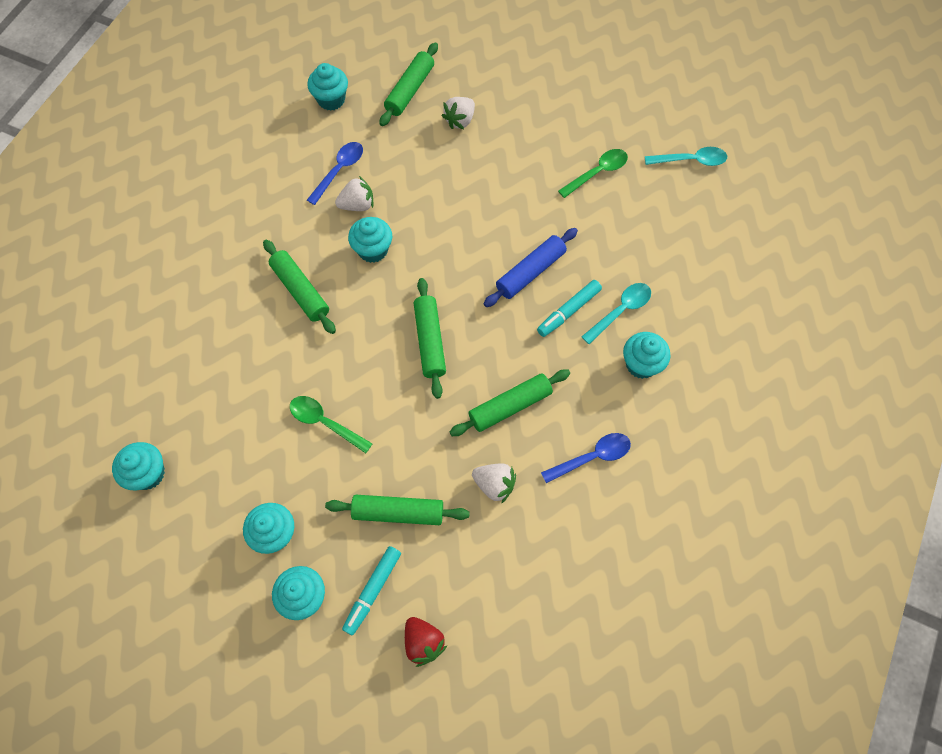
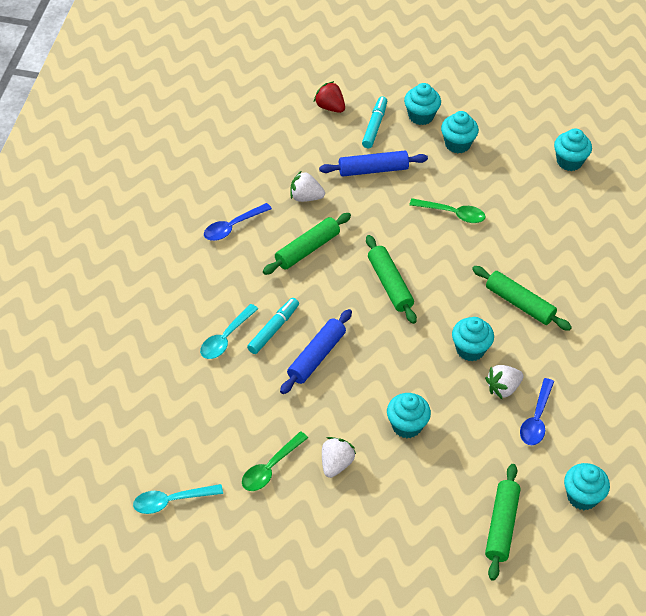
camera: 165 degrees right, 15 degrees down
(398, 512) = (373, 170): green rolling pin -> blue rolling pin
(460, 120) = (433, 499): white strawberry -> white strawberry (336, 464)
(641, 364) = (201, 298): turquoise cupcake -> turquoise cupcake (407, 426)

